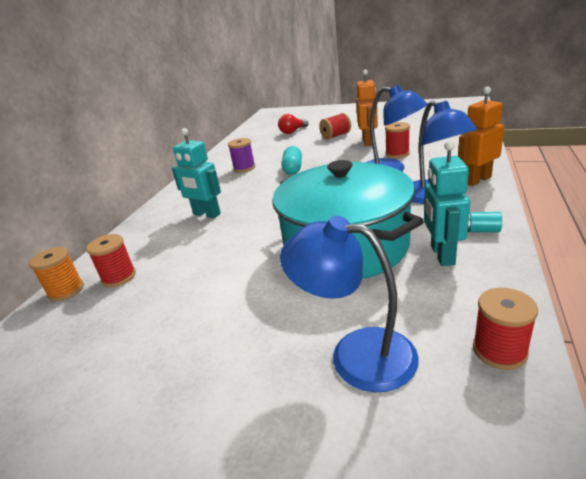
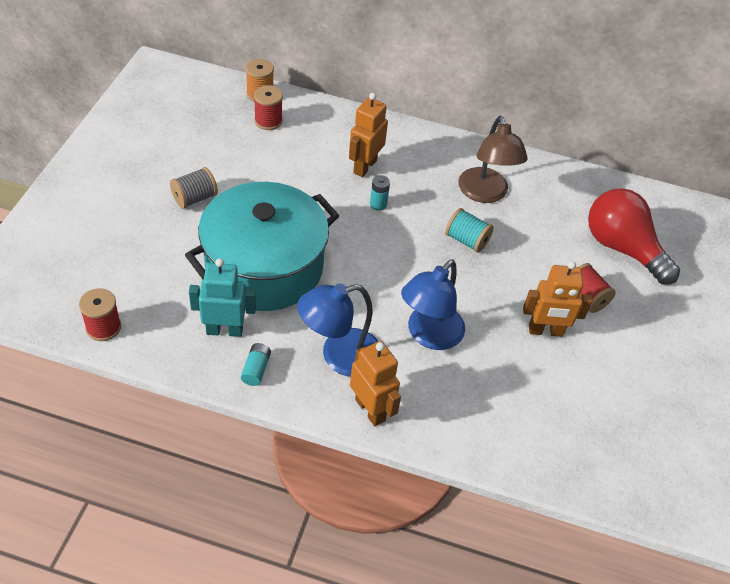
camera: 80 degrees right, 20 degrees up
(206, 214) = (364, 166): turquoise robot -> orange robot
(244, 168) = (485, 194): purple spool -> brown lamp
(244, 311) = (194, 198): none -> grey spool
(255, 203) = (378, 204): none -> turquoise battery
(293, 131) = (622, 248): red light bulb -> red light bulb, size x1.93
(293, 169) = (466, 240): turquoise capsule -> turquoise spool
(356, 354) = (129, 254): blue lamp -> none
(397, 154) = (484, 353): red spool -> none

